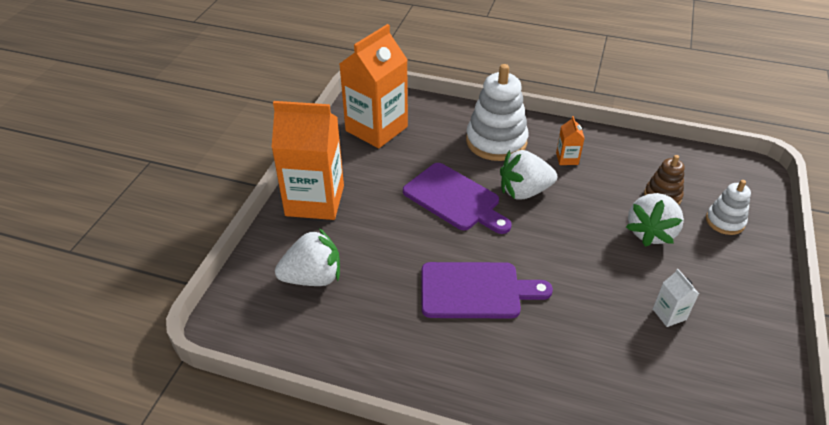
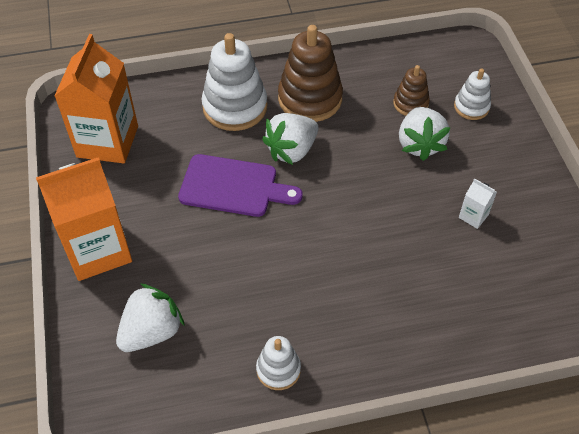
camera: 30 degrees left, 10 degrees up
(395, 357) = (278, 369): none -> white stacking toy
(475, 290) = (308, 271): purple cutting board -> none
(567, 158) = (310, 99): orange carton -> brown stacking toy

